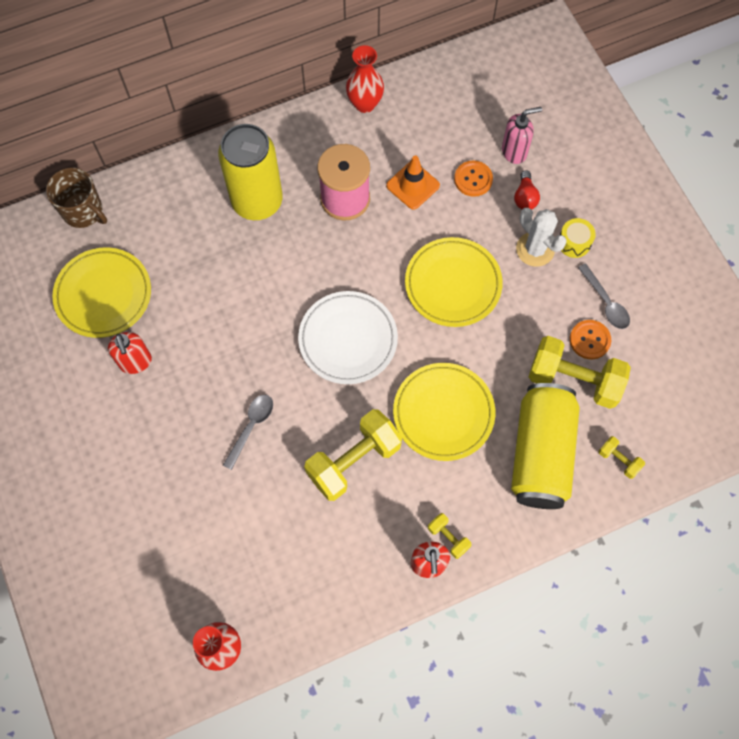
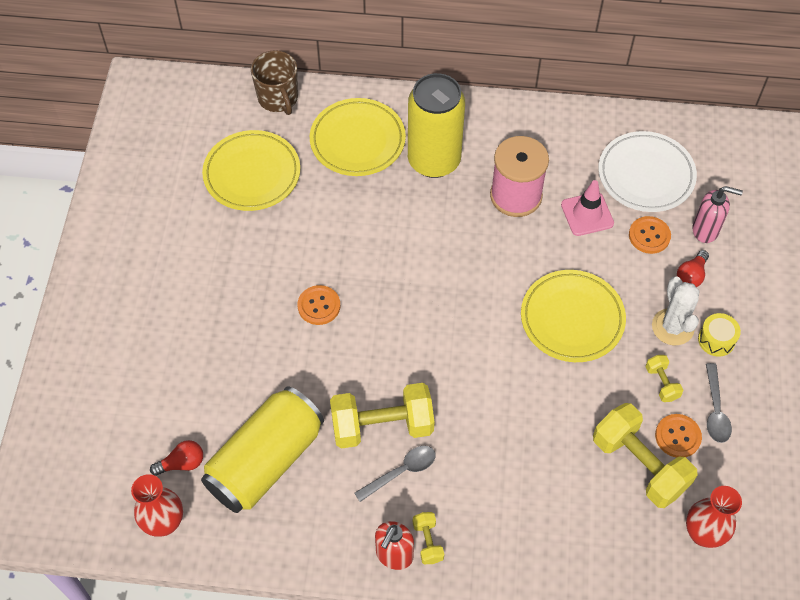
camera: 30 degrees right, 10 degrees down
(135, 362) = (244, 242): red soap dispenser -> none
(205, 588) = (182, 463): none -> red light bulb
(237, 385) = (319, 306): none -> orange button
(251, 427) = (309, 348): grey spoon -> grey spoon (401, 472)
(348, 339) = (442, 318): white plate -> white plate (646, 175)
(365, 104) = (585, 123): red vase -> red vase (703, 534)
(413, 185) = (587, 214): orange traffic cone -> pink traffic cone
(443, 413) = (492, 428): yellow plate -> yellow plate (357, 141)
(541, 453) = (565, 514): yellow can -> yellow can (266, 461)
(618, 460) = (639, 563): yellow dumbbell -> yellow dumbbell (661, 383)

